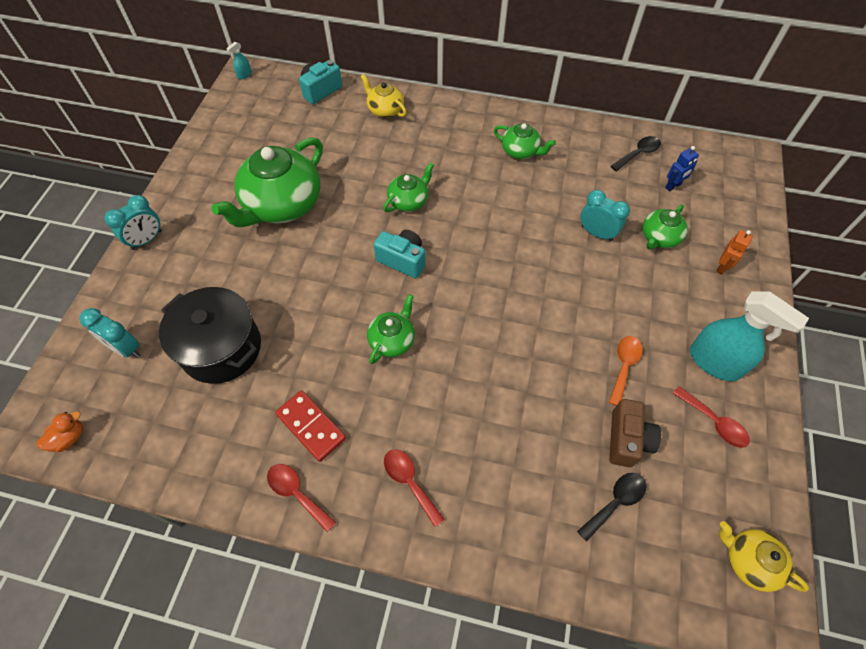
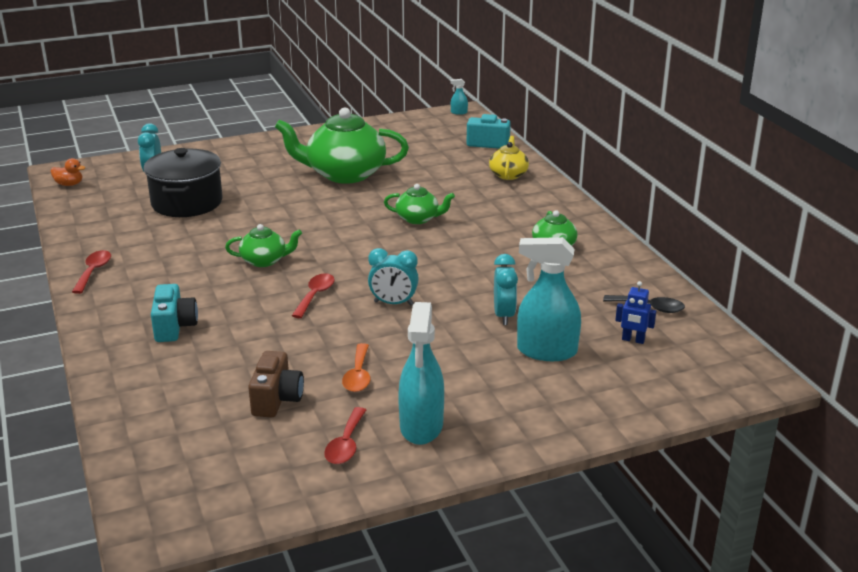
camera: 55 degrees right, 30 degrees down
(147, 240) = (250, 144): turquoise clock -> turquoise clock (393, 303)
(311, 426) = (153, 257): red domino -> none
(402, 260) = (350, 237): turquoise camera -> turquoise camera (174, 327)
(409, 482) = (141, 311): red spoon -> red spoon (315, 295)
(615, 502) = (205, 411): black spoon -> none
(624, 366) = (358, 375): orange spoon -> orange spoon turned 105 degrees clockwise
(627, 440) = (277, 400): brown camera -> brown camera turned 60 degrees counterclockwise
(659, 238) = (546, 351): green teapot -> turquoise spray bottle
(722, 267) = (557, 399): orange robot -> none
(749, 561) = (206, 503): yellow teapot -> none

